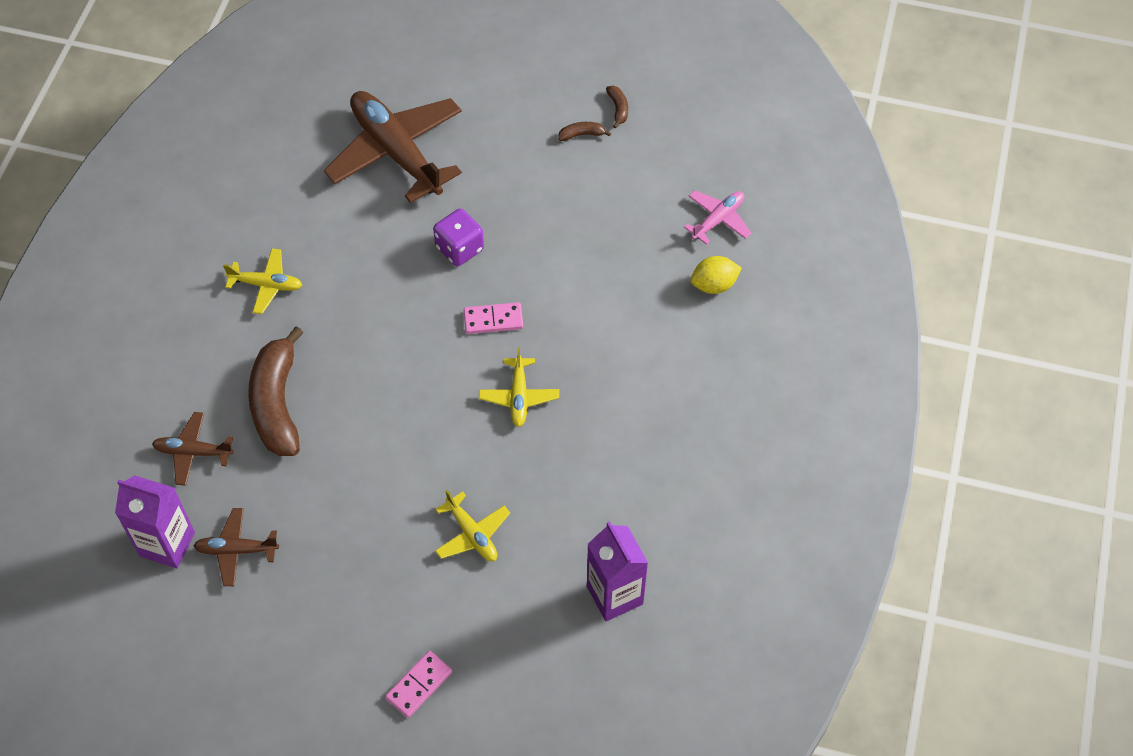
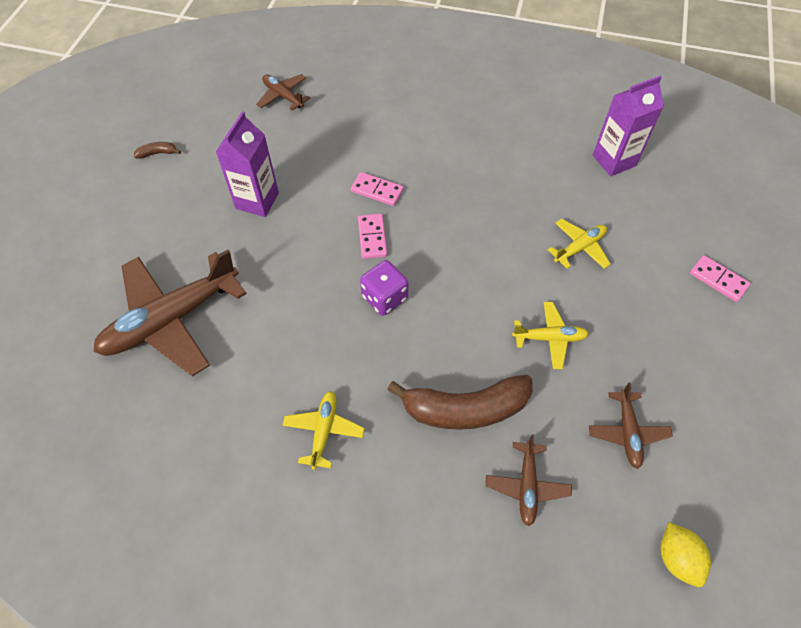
camera: 90 degrees left, 0 degrees up
(167, 544) = (633, 500): purple carton -> purple carton (257, 201)
(459, 248) = (294, 264): purple dice -> purple dice (384, 298)
(519, 396) = (448, 219): yellow plane -> yellow plane (549, 338)
(562, 323) = (377, 190): none -> pink domino
(582, 134) = (181, 177): brown banana -> none
(714, 285) = (344, 100): yellow lemon -> yellow lemon (677, 558)
(718, 220) = (283, 96): pink plane -> brown plane

